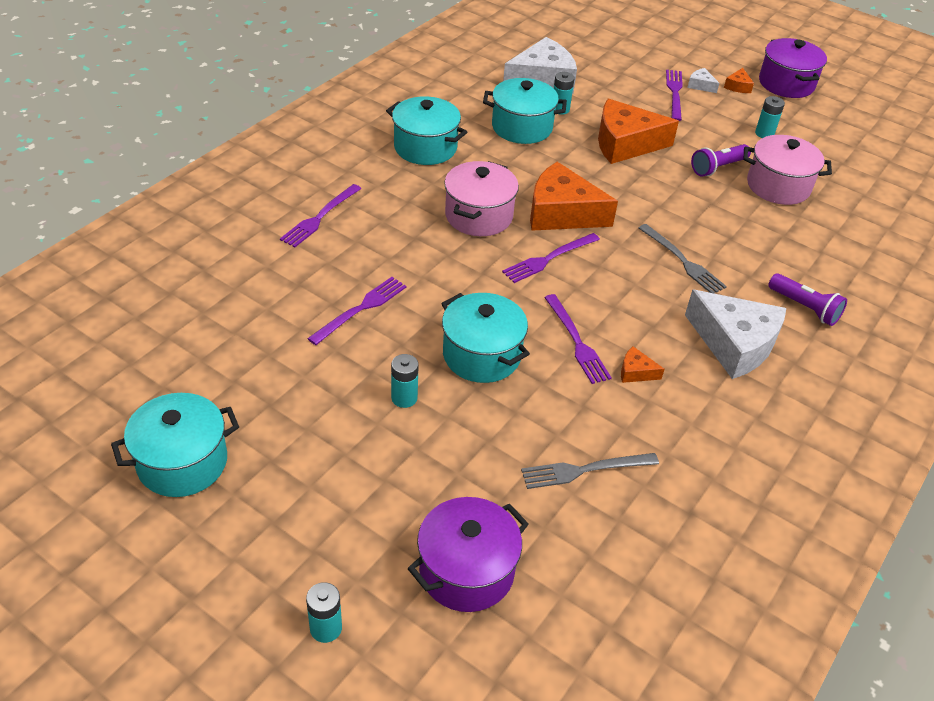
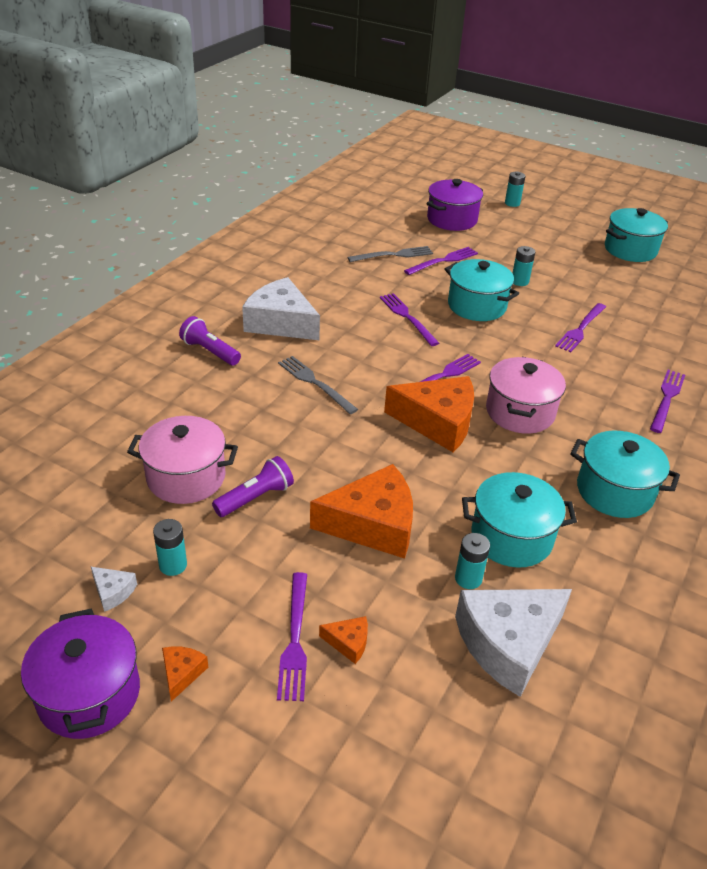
camera: 175 degrees right, 5 degrees down
(507, 451) = (443, 261): none -> purple fork
(636, 372) = (361, 302): orange cheese -> orange cheese (348, 642)
(700, 85) = (247, 666): white cheese -> white cheese (113, 592)

